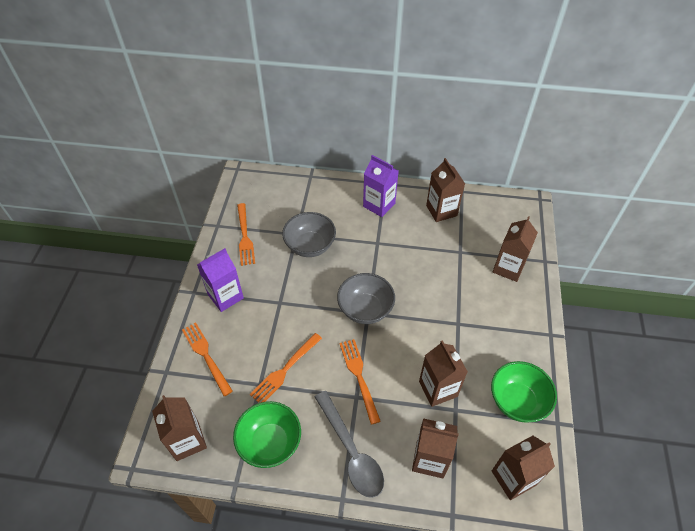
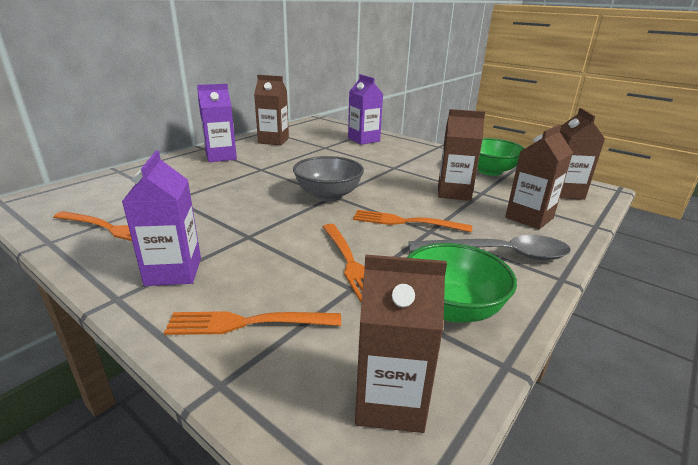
camera: 60 degrees left, 25 degrees down
(310, 246) = (204, 197): grey bowl -> none
(508, 268) = (363, 140): brown carton -> purple carton

